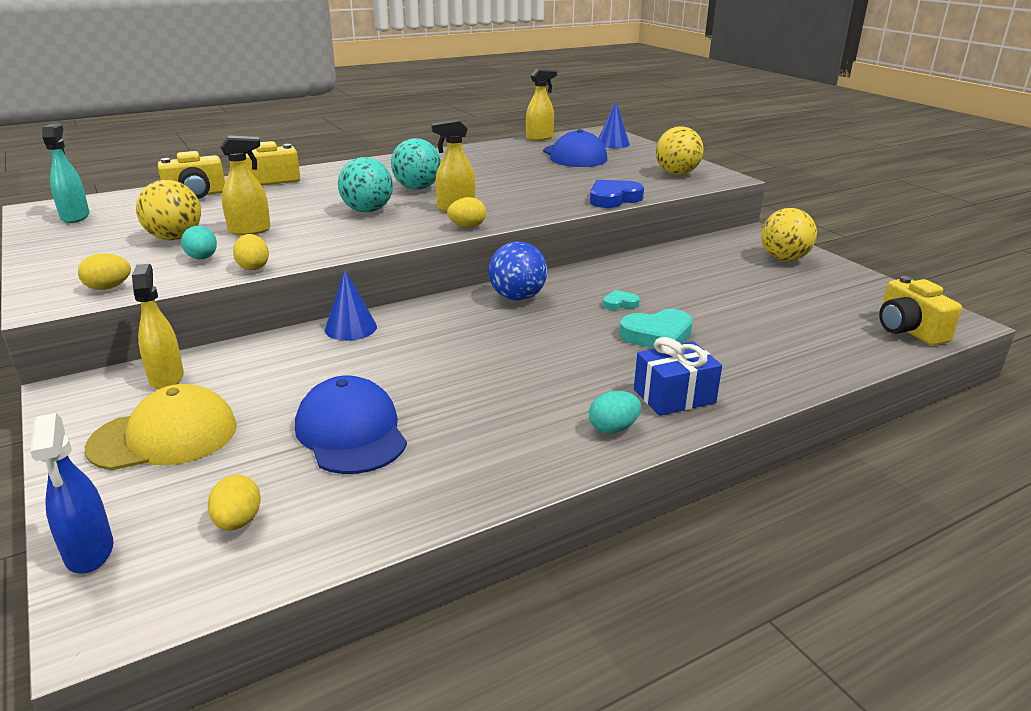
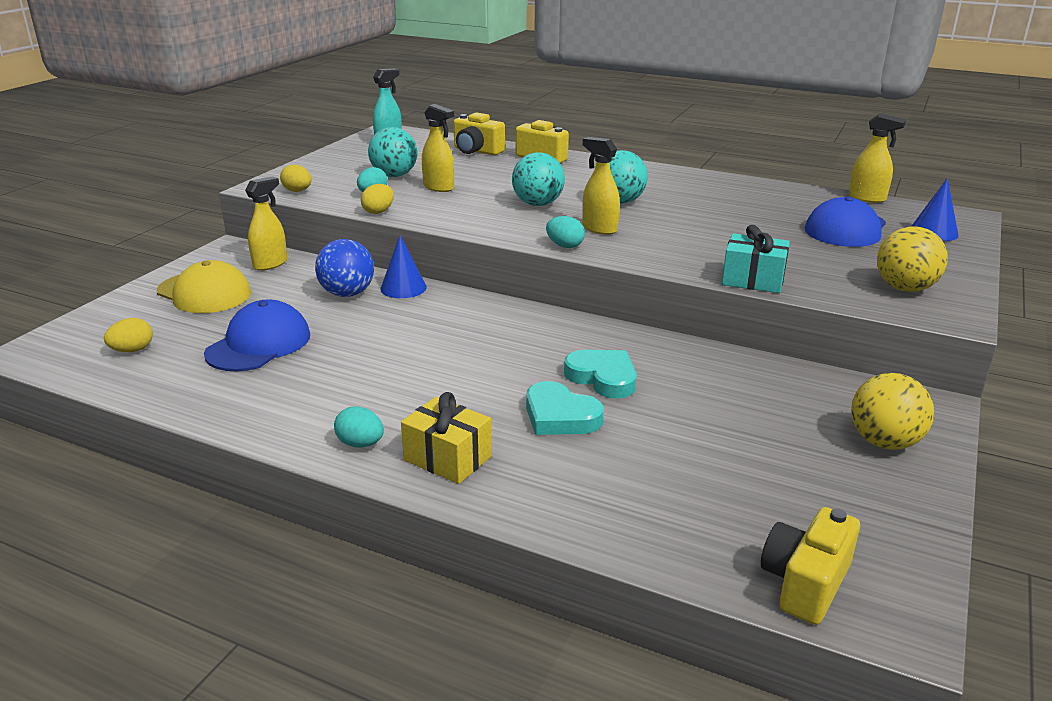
camera: 55 degrees right, 0 degrees up
(89, 552) = (80, 324): blue spray bottle -> none
(175, 238) = (394, 175): yellow ball -> turquoise ball
(467, 226) = (565, 246): yellow egg -> turquoise egg
(517, 297) = (544, 328): blue ball -> blue ball (347, 294)
(613, 198) = (753, 280): blue heart -> turquoise gift
(620, 303) = (603, 378): turquoise heart -> turquoise heart, size x1.88
(674, 396) = (447, 458): blue gift -> yellow gift

